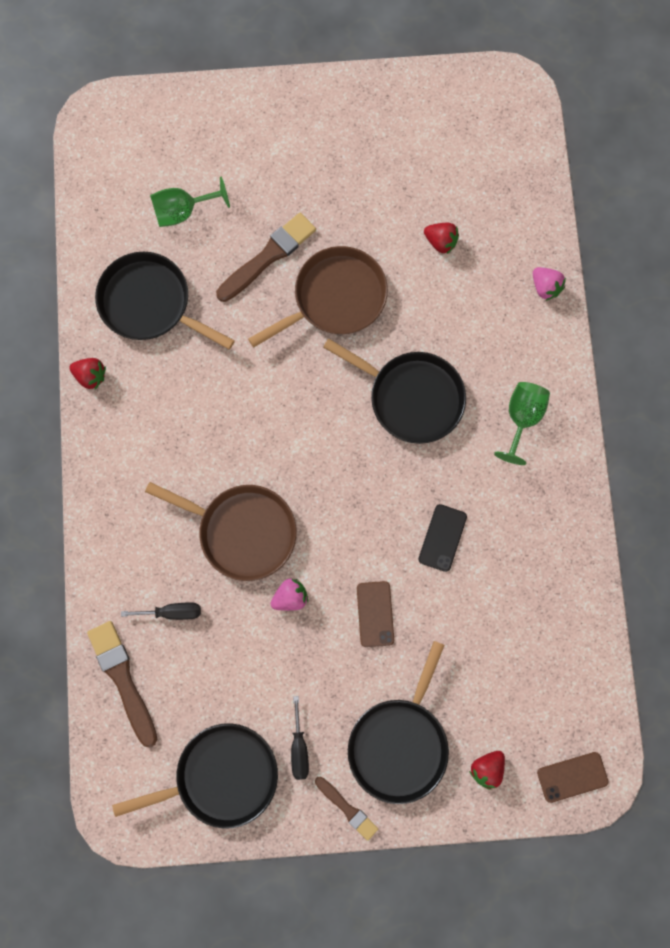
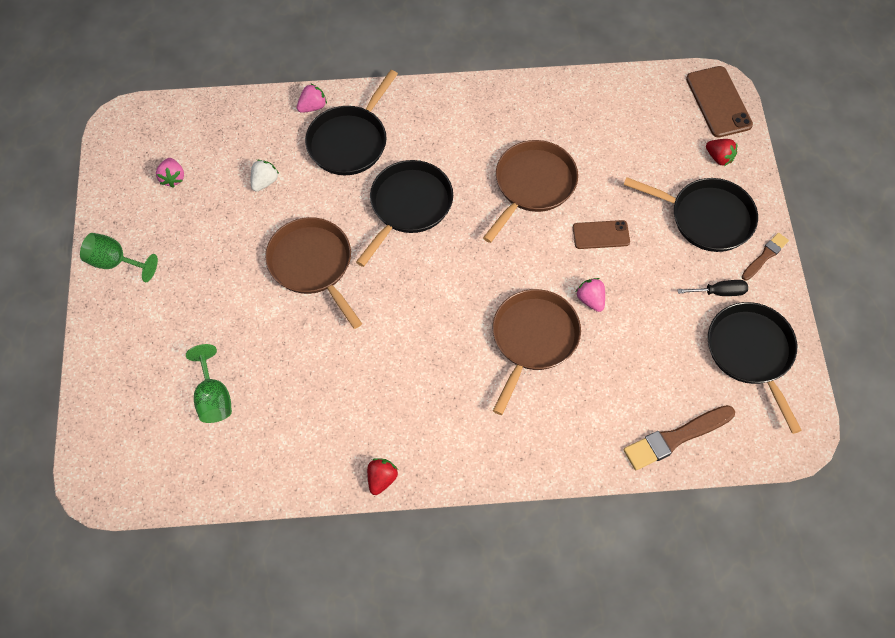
camera: 90 degrees left, 15 degrees down
(149, 303) = (308, 426): black pan -> black pan (350, 141)
(172, 612) = (610, 397): black screwdriver -> none
(268, 256) = (267, 321): brown brush -> none
(440, 242) = (264, 182): red strawberry -> white strawberry
(442, 538) = (533, 185): black phone -> brown pan
(443, 147) = (172, 178): none -> pink strawberry
(521, 418) = (428, 126): green goblet -> green goblet (115, 262)
(572, 777) = (718, 102): brown phone -> brown phone, size x1.55

